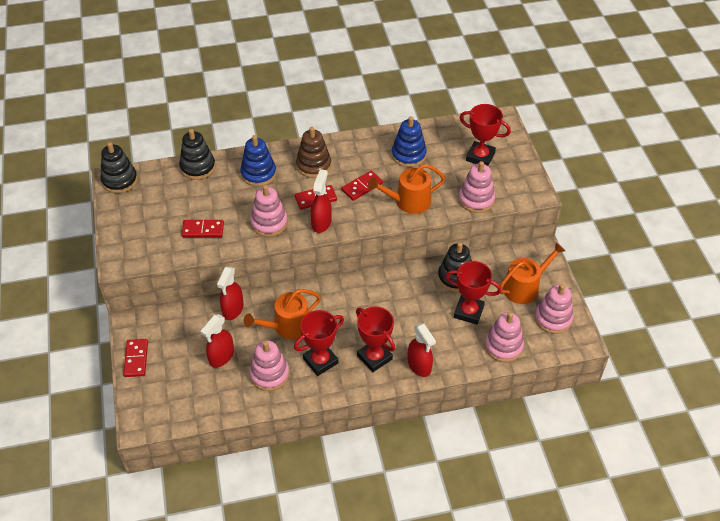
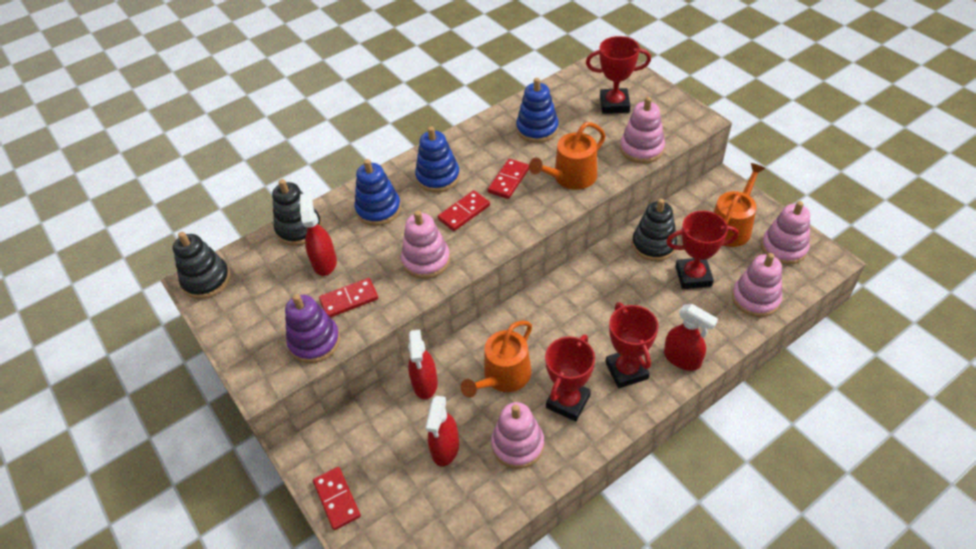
camera: 20 degrees left, 0 degrees up
(165, 249) = (314, 341): none -> purple stacking toy
(313, 165) = (438, 177): brown stacking toy -> blue stacking toy
(321, 222) = (488, 237): red spray bottle -> red spray bottle (324, 262)
(374, 357) = (626, 370): red trophy -> red trophy turned 45 degrees clockwise

